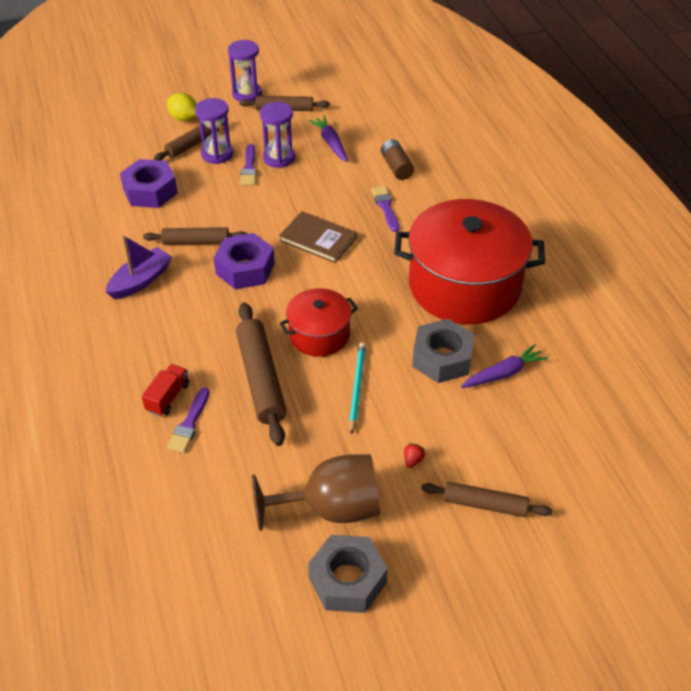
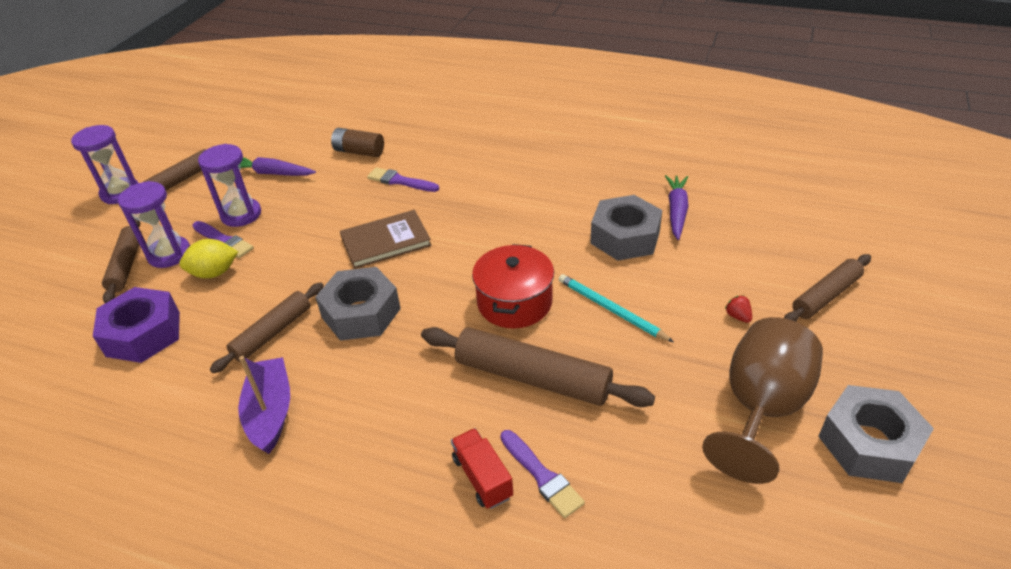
camera: 50 degrees left, 5 degrees down
(184, 118) = (78, 253): yellow lemon -> yellow lemon (214, 273)
(245, 269) = (361, 313): purple nut -> grey nut
(464, 285) = (550, 183): red pot -> none

